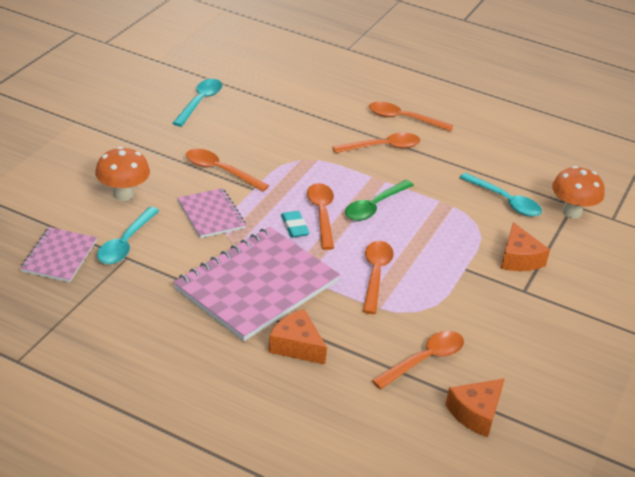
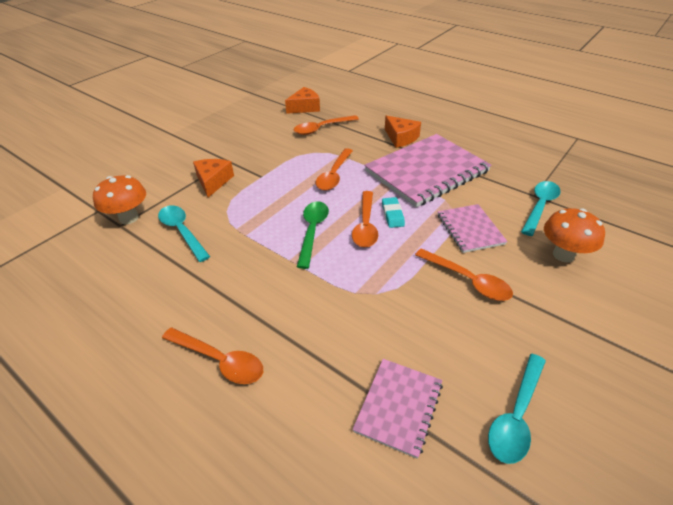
camera: 165 degrees left, 5 degrees up
(59, 256) = (591, 198): pink notebook -> pink notebook (398, 407)
(374, 206) = (312, 231): green spoon -> green spoon turned 45 degrees counterclockwise
(382, 147) = (272, 308): orange spoon -> none

